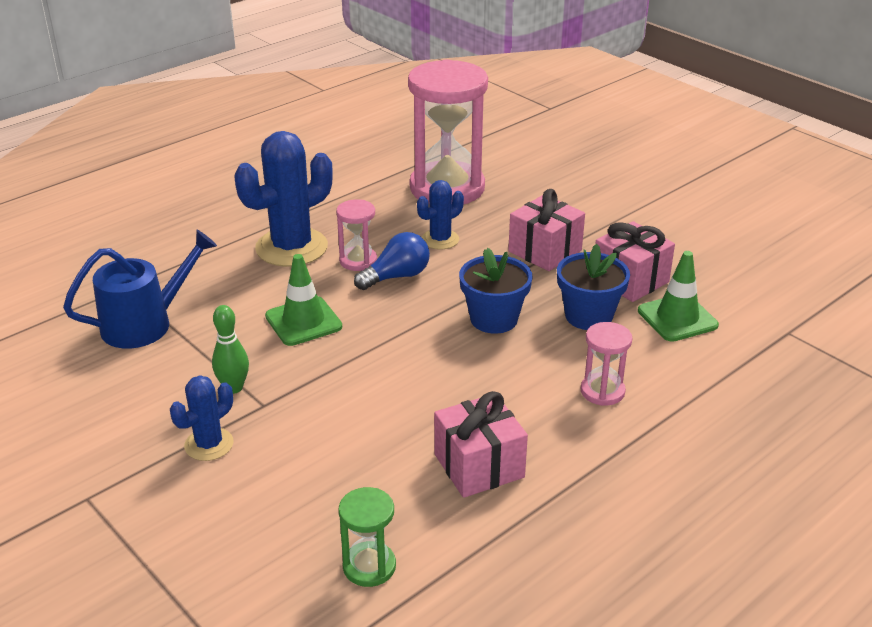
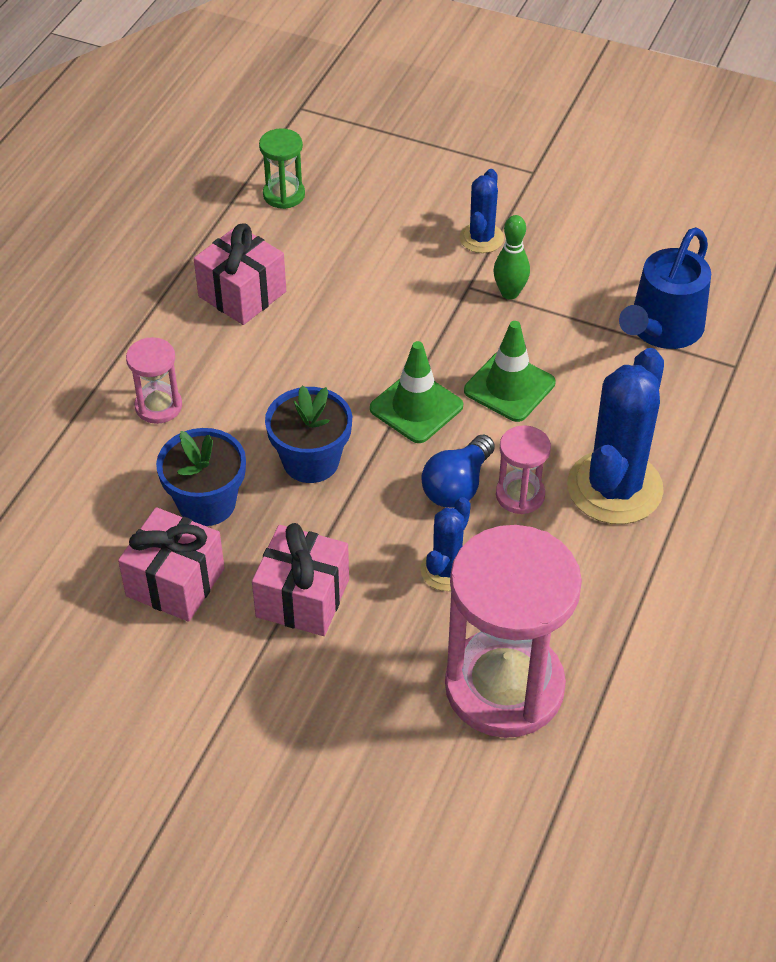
camera: 155 degrees right, 15 degrees up
(677, 318) = (103, 536): green traffic cone -> green traffic cone (416, 407)

